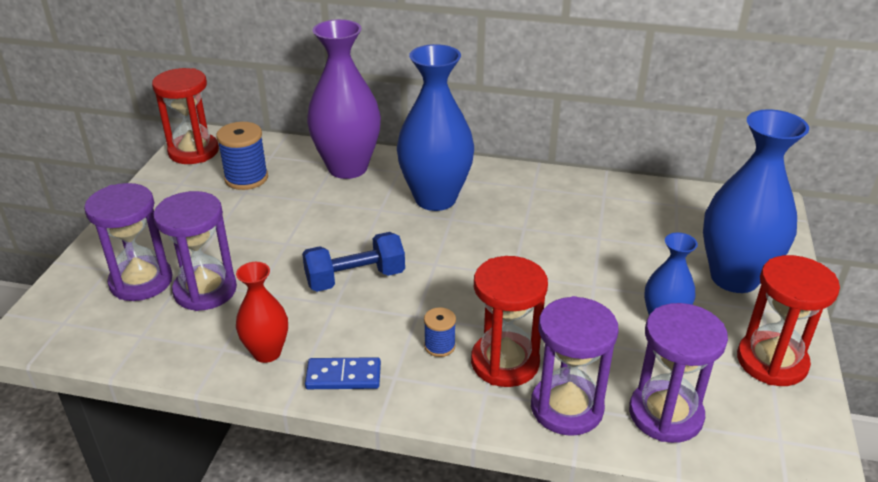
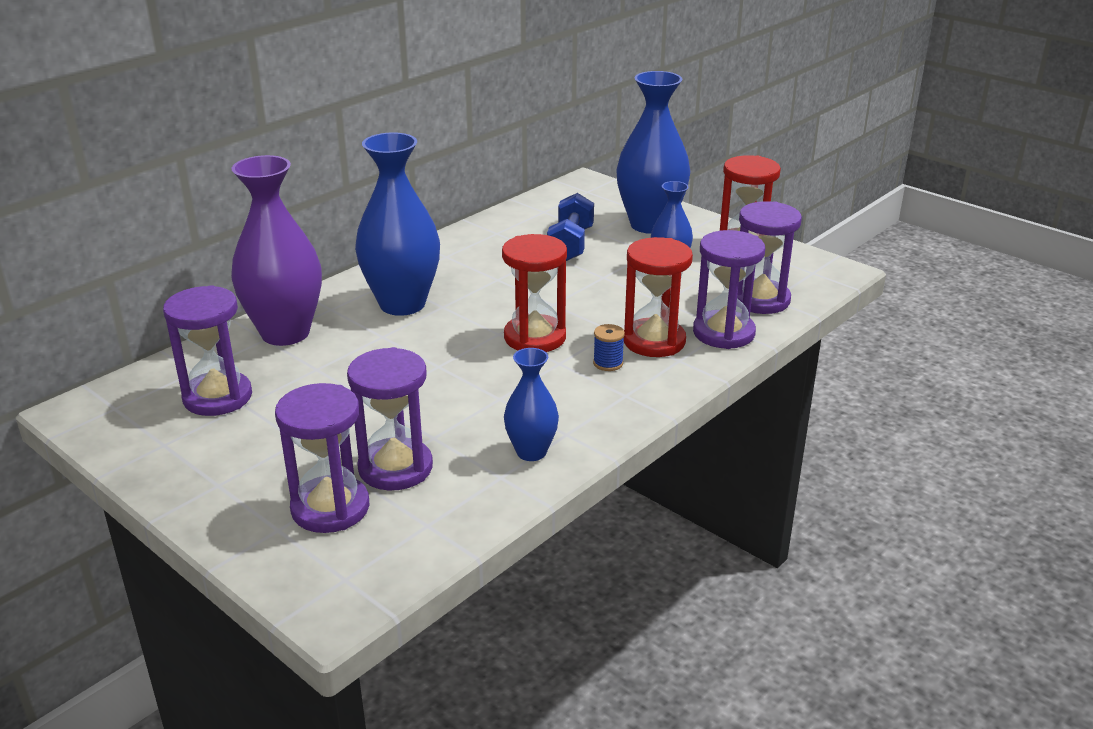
camera: 60 degrees left, 5 degrees down
(193, 151) = (104, 420): red hourglass -> red hourglass (535, 337)
(246, 178) = (217, 397): blue spool -> purple hourglass
(267, 352) = (531, 452): red vase -> blue vase
(343, 376) = (601, 419): blue domino -> none
(355, 278) = (474, 378): blue dumbbell -> blue dumbbell (570, 244)

